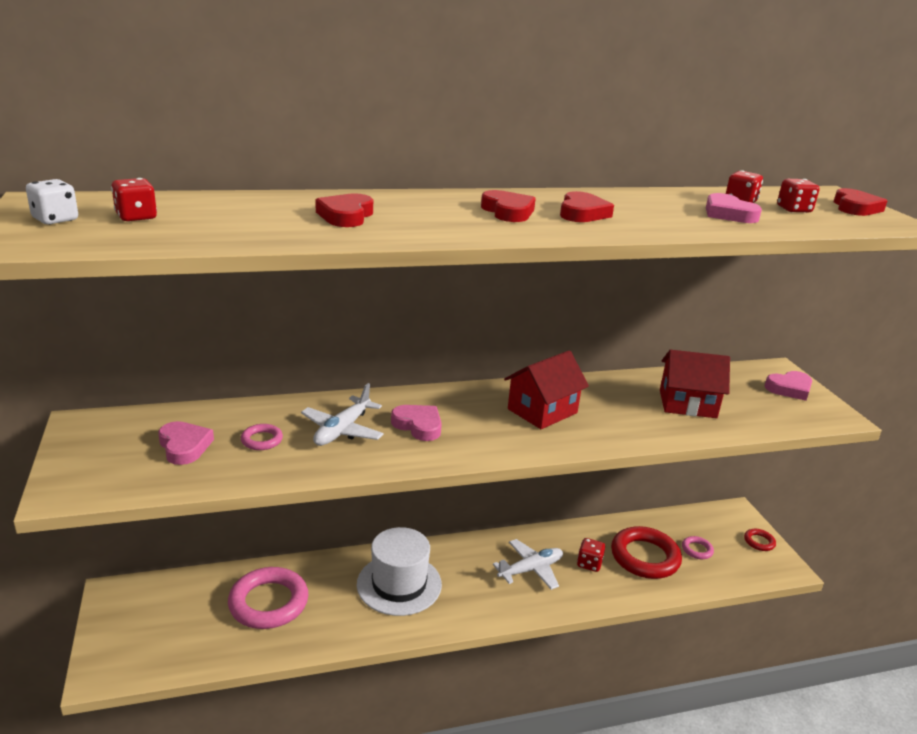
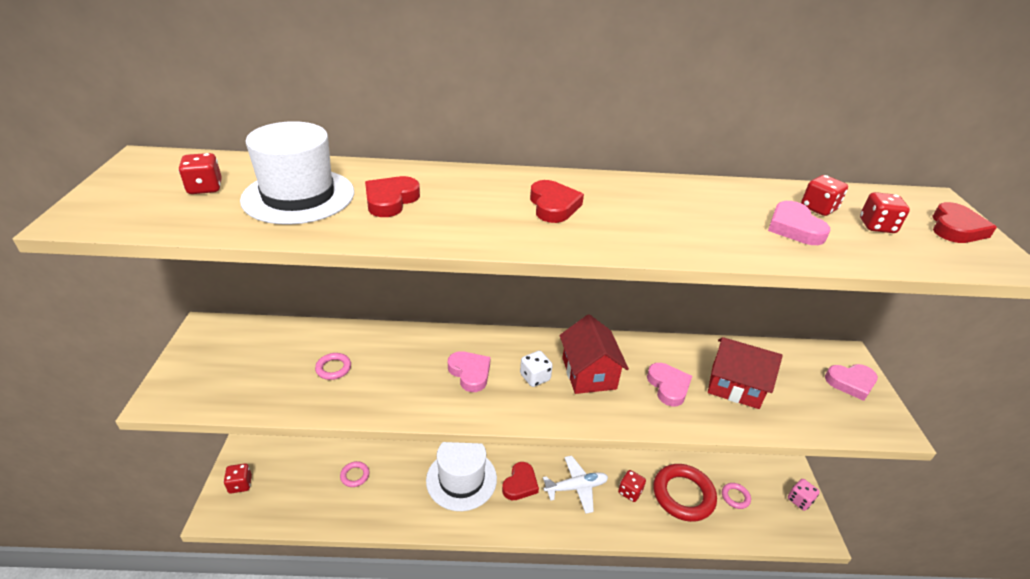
camera: 15 degrees right, 10 degrees up
(55, 219) = (137, 186): white dice -> white dice (535, 377)
(122, 637) = (240, 484): none -> red dice
(184, 446) = (270, 365): pink heart -> pink heart (668, 386)
(246, 217) = (298, 196): none -> white hat
(268, 602) = (355, 475): pink ring -> pink ring, size x0.46
(342, 430) = (403, 368): white plane -> none
(542, 411) = (589, 373): red house -> red house turned 75 degrees counterclockwise
(582, 213) = (630, 214): red heart -> red heart (520, 484)
(759, 542) = (799, 500): red ring -> pink dice

